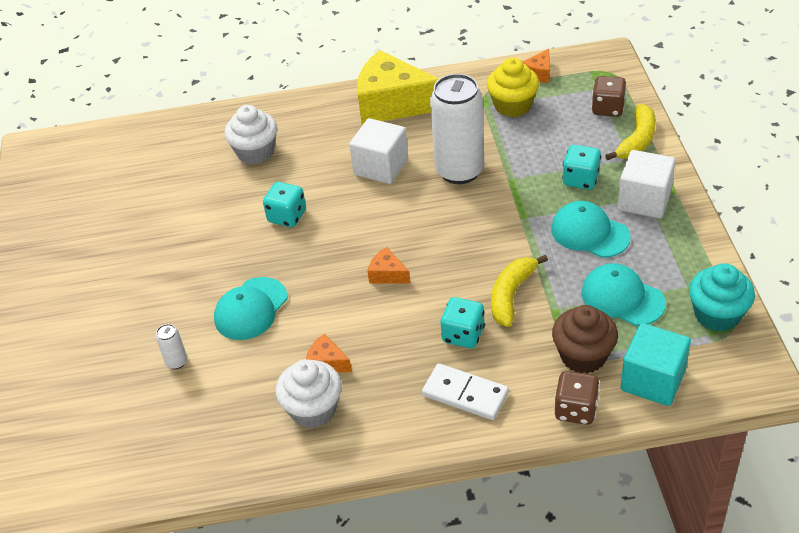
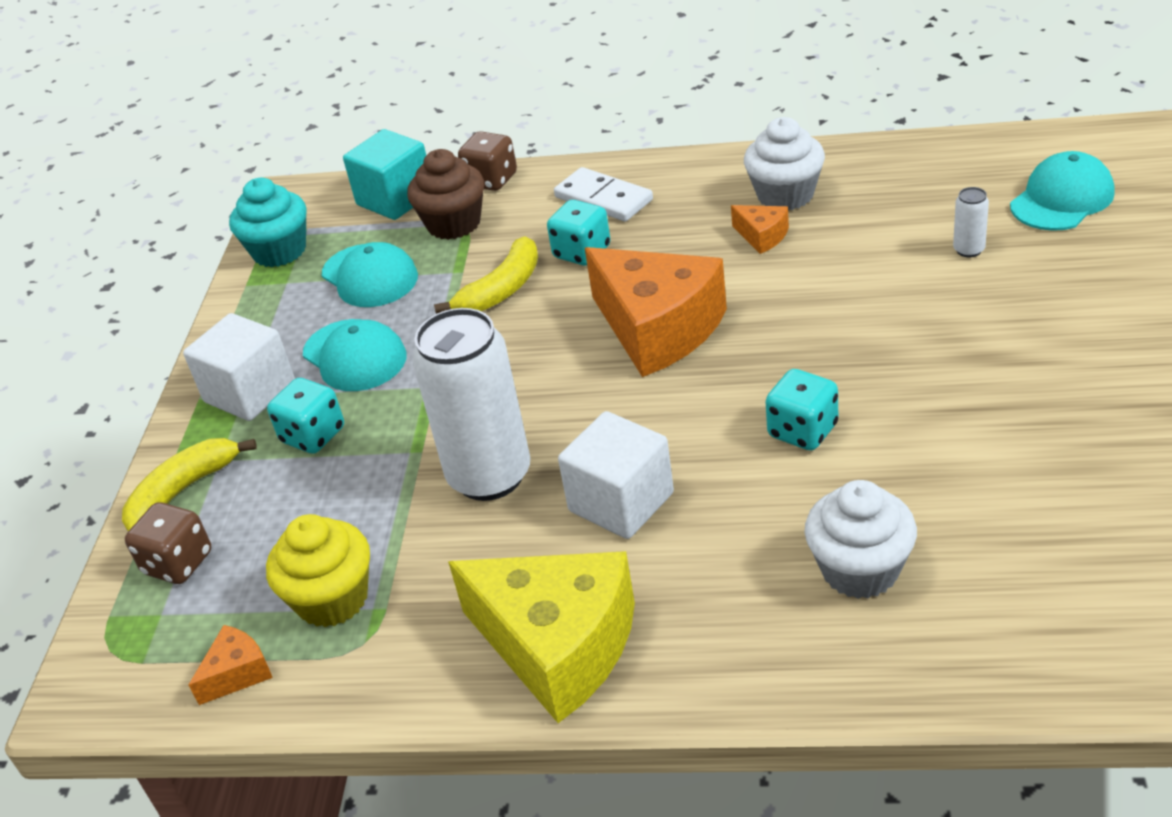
camera: 165 degrees left, 5 degrees down
(250, 309) = (865, 302): turquoise cap -> turquoise cap (1062, 199)
(387, 274) = (658, 329): orange cheese -> orange cheese, size x2.34

